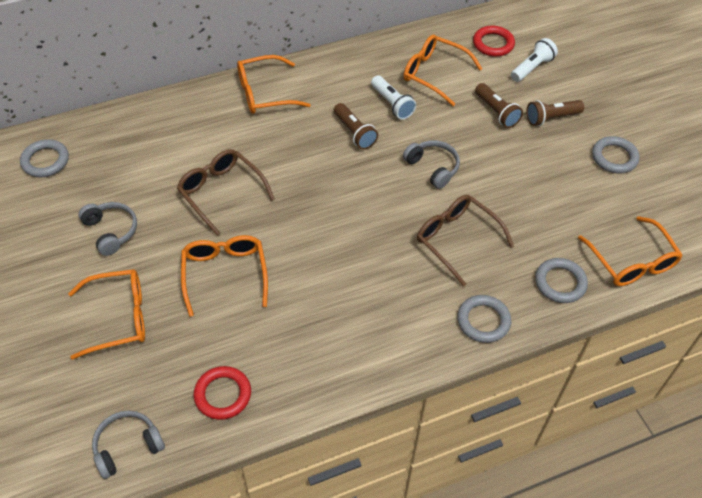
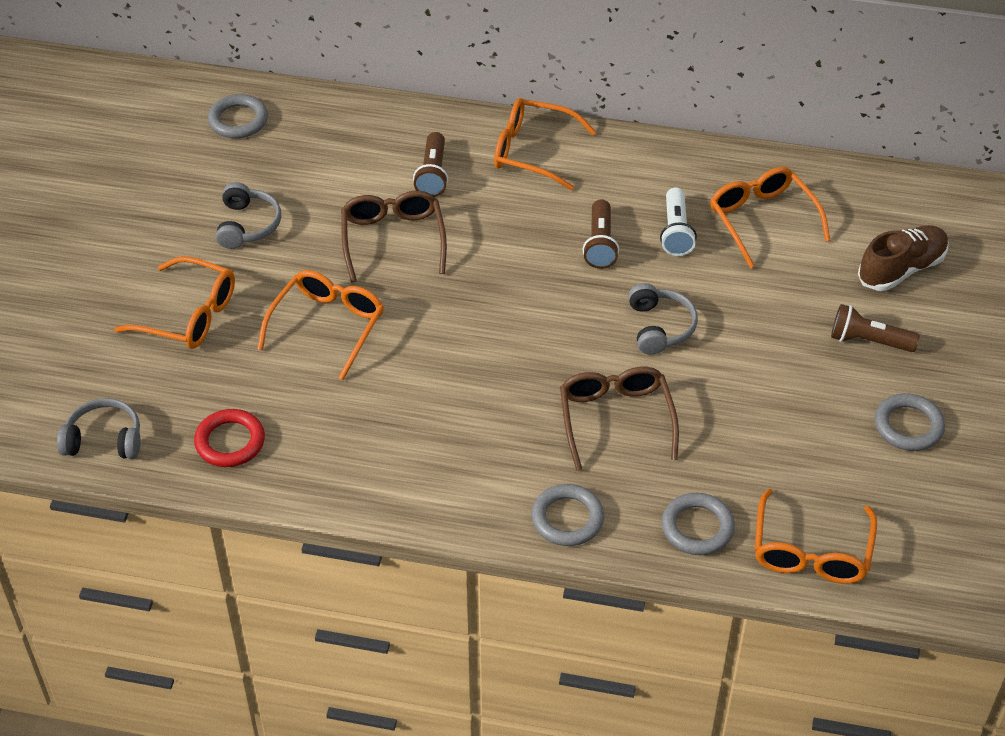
camera: 35 degrees right, 5 degrees down
(493, 44) = (876, 217): red ring -> none
(496, 112) = (801, 301): brown flashlight -> brown flashlight (433, 174)
(532, 68) = (901, 269): white flashlight -> brown shoe

